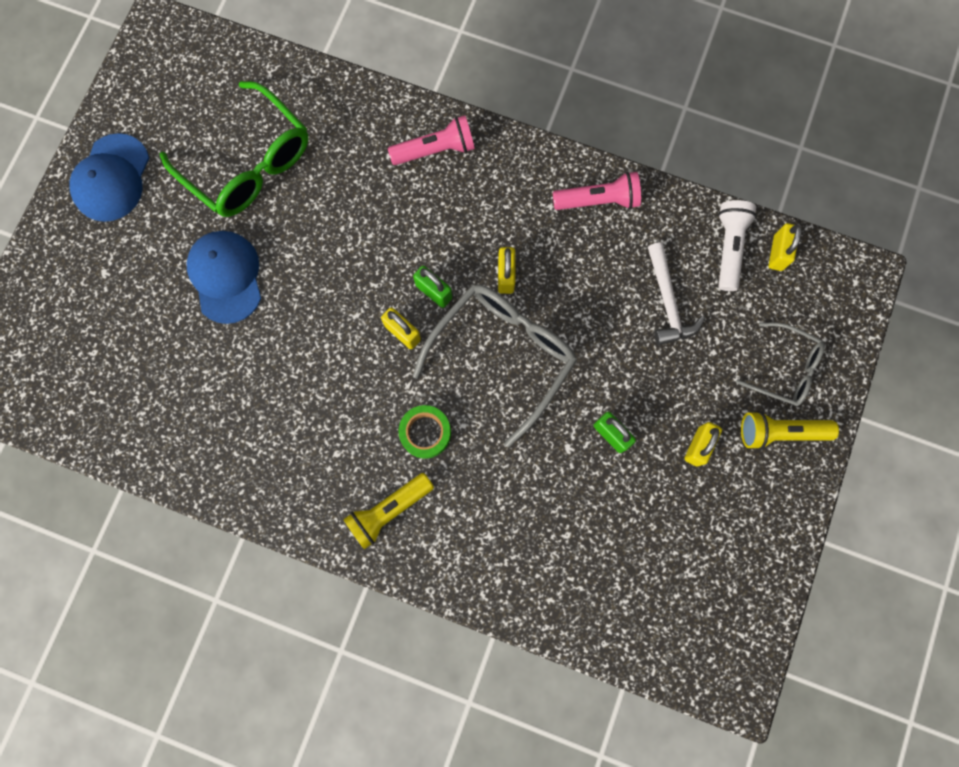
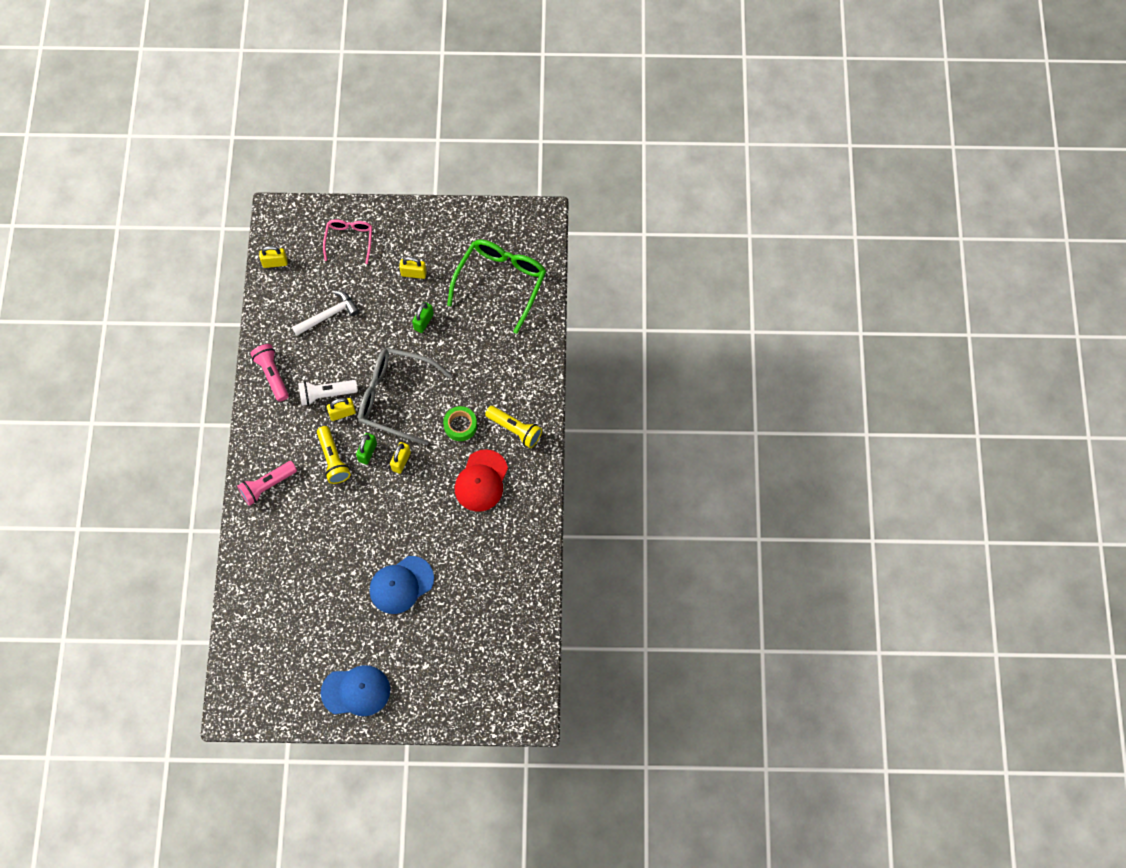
camera: 110 degrees left, 10 degrees down
(248, 163) = (315, 603): green glasses -> green glasses (501, 282)
(329, 434) = (481, 481): none -> red cap
(435, 150) = (267, 486): pink flashlight -> pink flashlight turned 90 degrees counterclockwise
(728, 247) = (280, 291): white flashlight -> white flashlight (326, 394)
(780, 432) = (389, 233): yellow flashlight -> yellow flashlight (333, 459)
(785, 369) = (349, 240): grey glasses -> pink glasses

